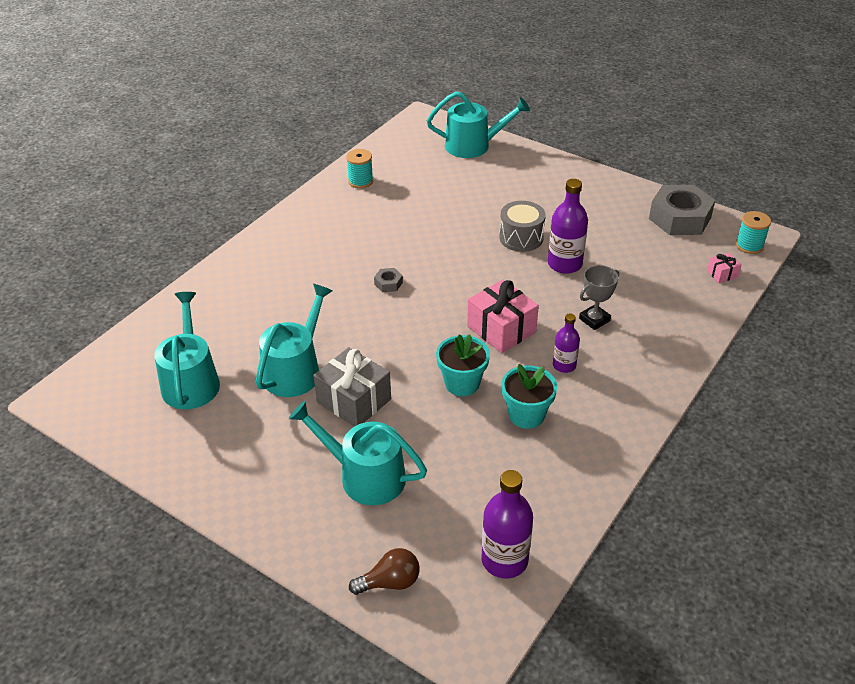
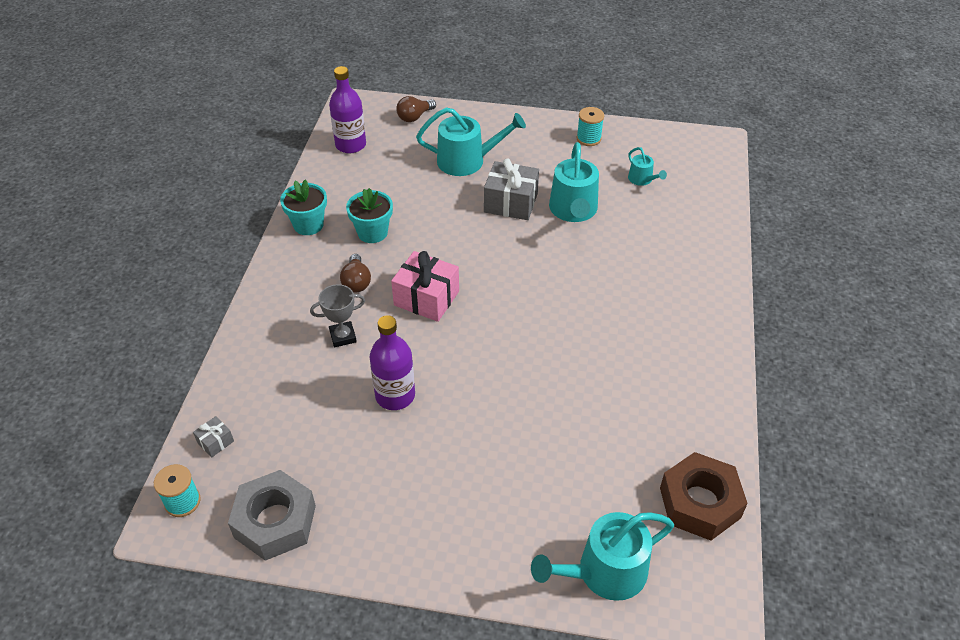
camera: 155 degrees right, 5 degrees up
(191, 381) = (642, 179): turquoise watering can -> turquoise watering can, size x0.51
(360, 181) = (696, 441): turquoise spool -> turquoise spool (588, 138)
(388, 156) = (700, 503): none -> brown nut
(388, 283) = (559, 311): grey nut -> none
(462, 383) = (435, 240): turquoise flower pot -> turquoise flower pot (308, 225)
(521, 238) = (458, 417): grey drum -> none
(564, 365) = (356, 282): purple bottle -> brown light bulb
(594, 319) = (343, 336): grey trophy -> grey trophy turned 45 degrees clockwise
(722, 274) = (215, 442): pink gift -> grey gift

